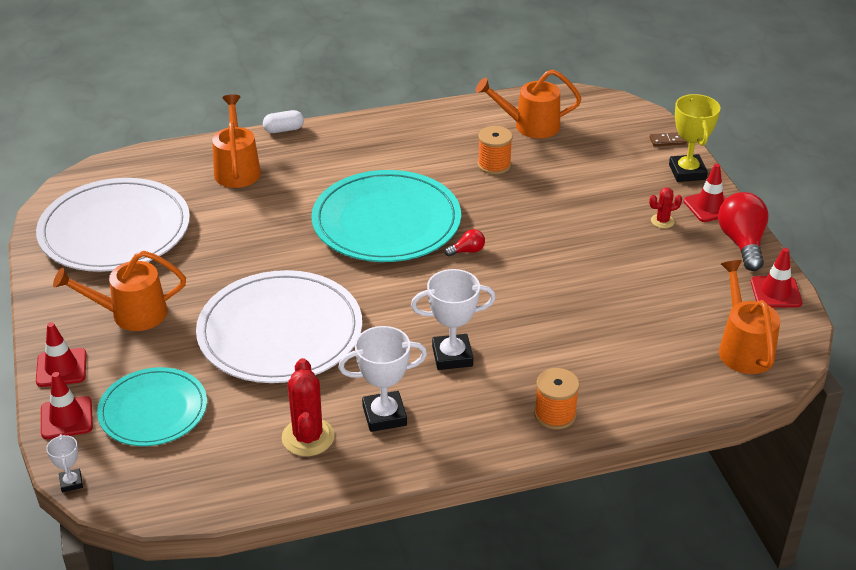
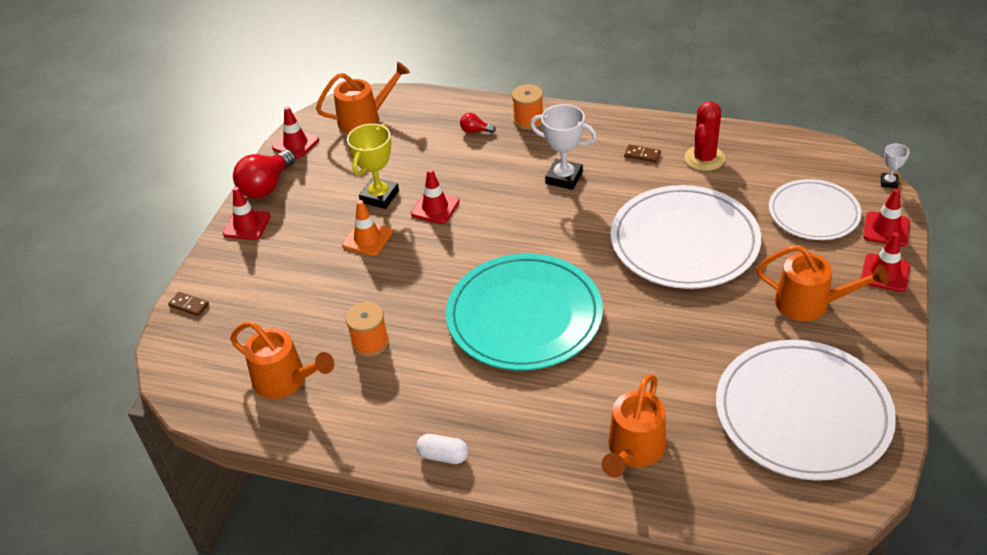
camera: 145 degrees left, 5 degrees up
(153, 410) = (813, 213): turquoise plate -> white plate
(284, 130) = (546, 496): white capsule -> white capsule (443, 456)
(384, 415) = (642, 155): white trophy -> brown domino
(467, 251) = (479, 258): red light bulb -> red light bulb (475, 131)
(555, 280) = (435, 208): none -> red traffic cone
(586, 232) = (367, 239): none -> orange traffic cone
(662, 221) = (298, 226): red cactus -> none
(687, 172) = (219, 264): yellow trophy -> yellow trophy (379, 197)
(743, 347) = (365, 118): orange watering can -> orange watering can turned 135 degrees counterclockwise

